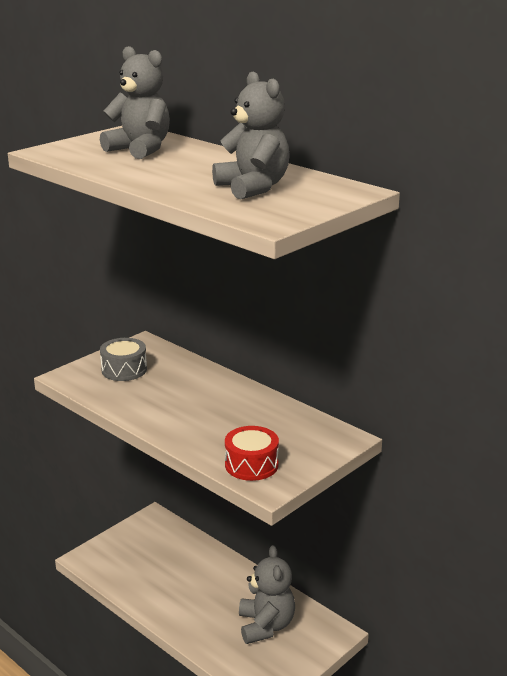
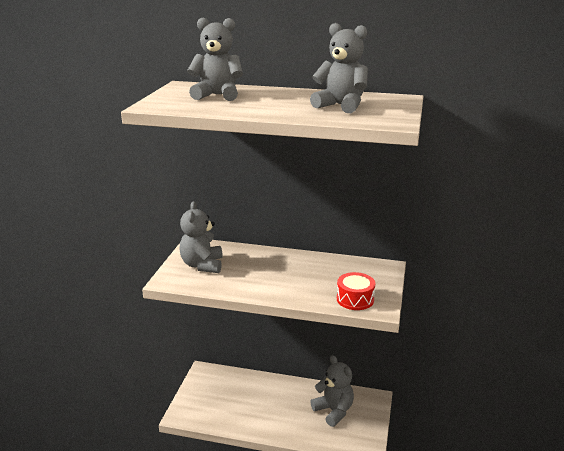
camera: 30 degrees left, 0 degrees up
(124, 370) = (202, 265): grey drum -> grey teddy bear

